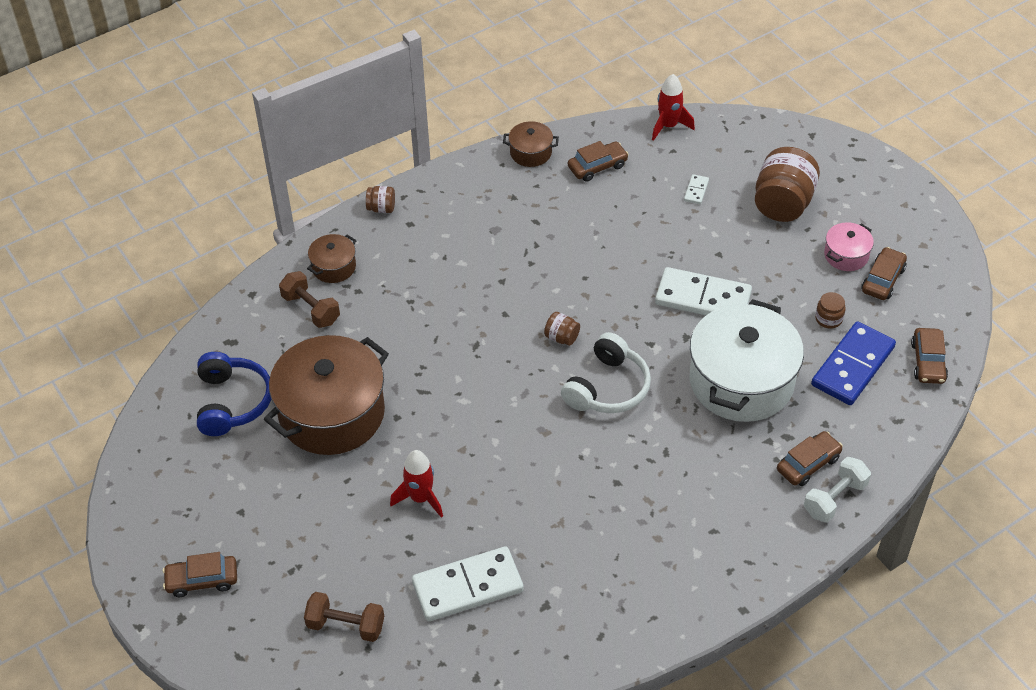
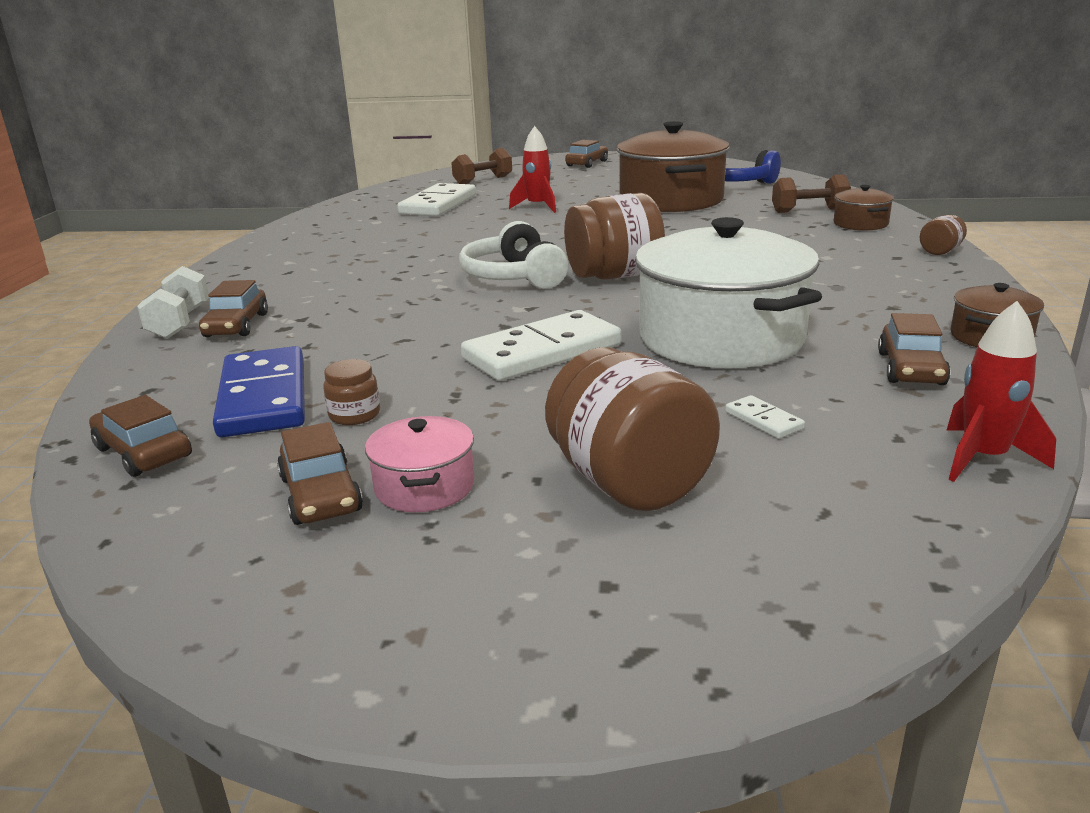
camera: 130 degrees right, 25 degrees down
(562, 337) = (614, 276): brown jar -> brown jar, size x2.15
(741, 381) = (391, 331): white pot -> white pot (721, 338)

